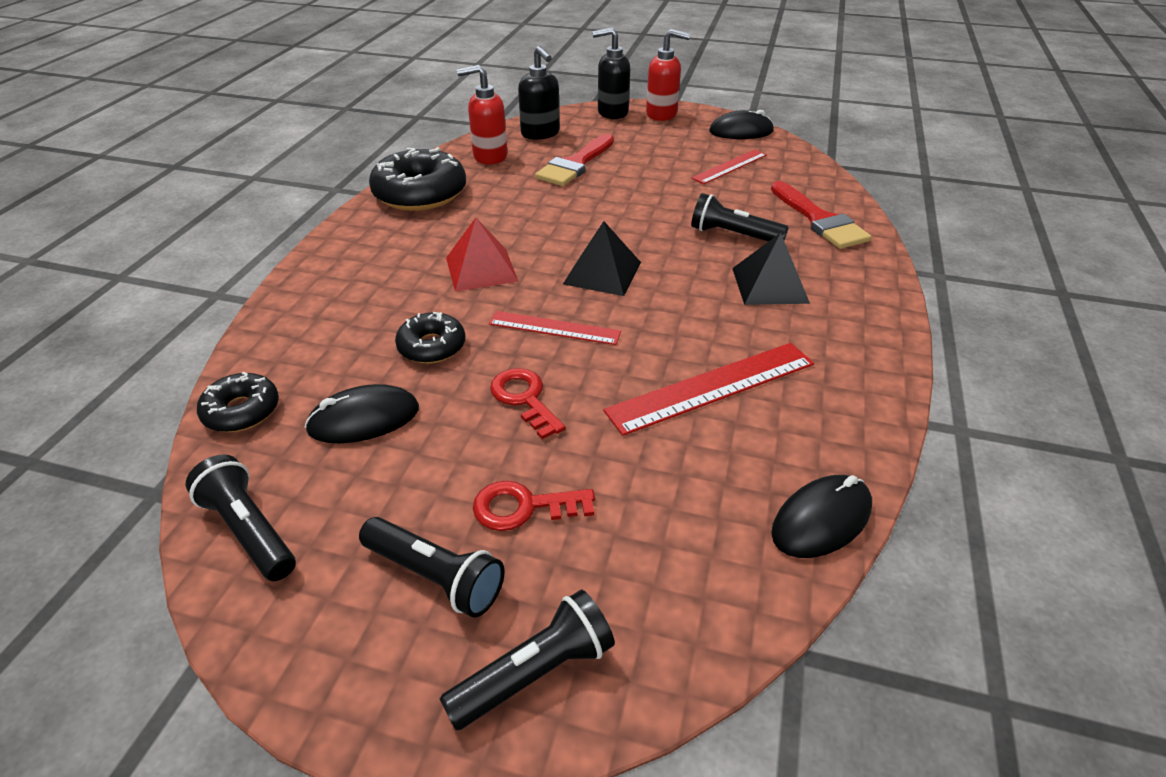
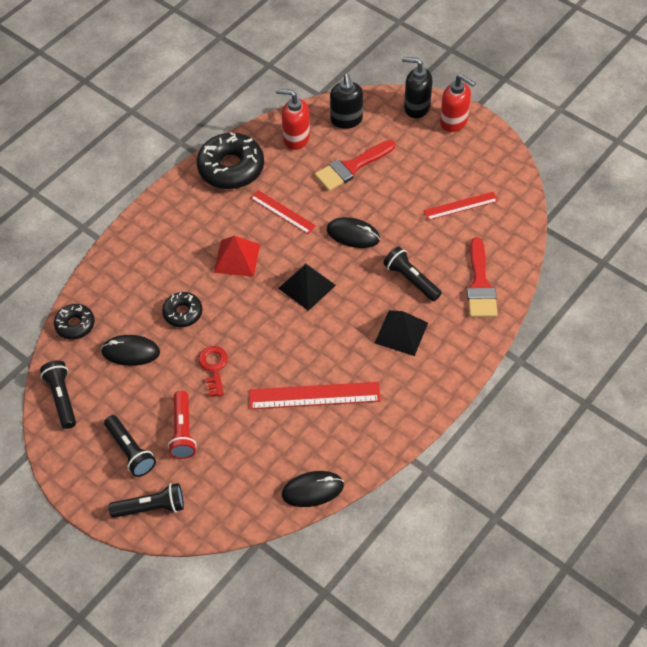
camera: 25 degrees right, 15 degrees up
(524, 507) = (183, 431): red key -> red flashlight
(554, 328) = (255, 322): red ruler -> red ruler (282, 212)
(741, 131) = (500, 165): black mouse -> black mouse (353, 234)

